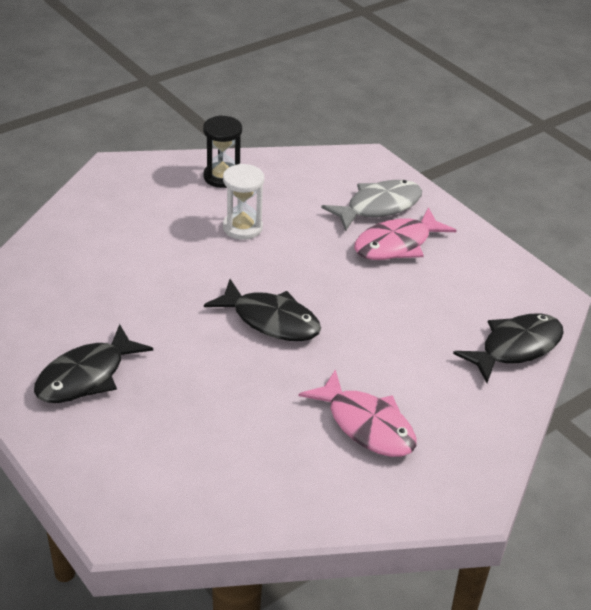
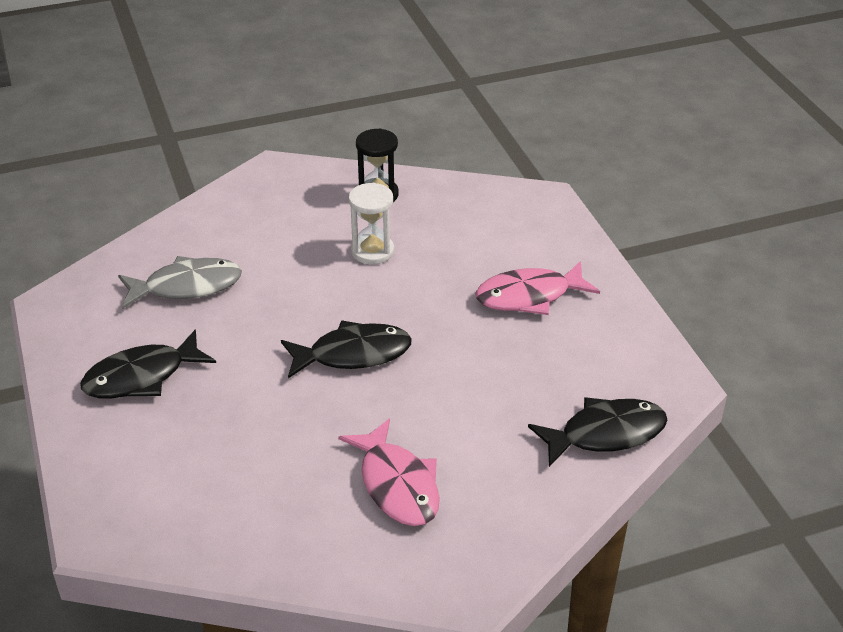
camera: 20 degrees right, 0 degrees up
(271, 320) = (353, 354): black fish -> black fish turned 60 degrees counterclockwise
(378, 207) = (529, 252): grey fish -> grey fish (187, 286)

